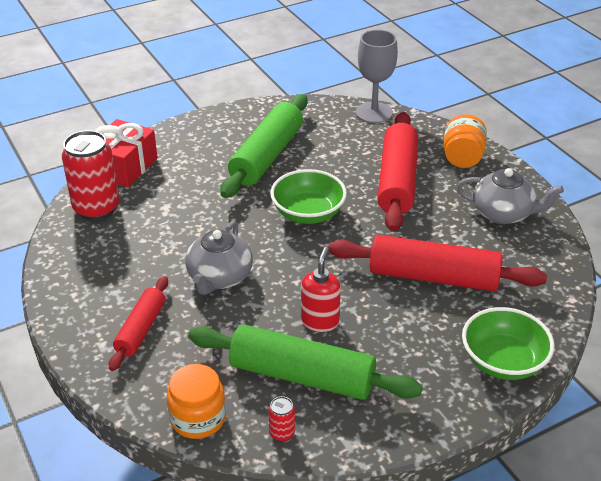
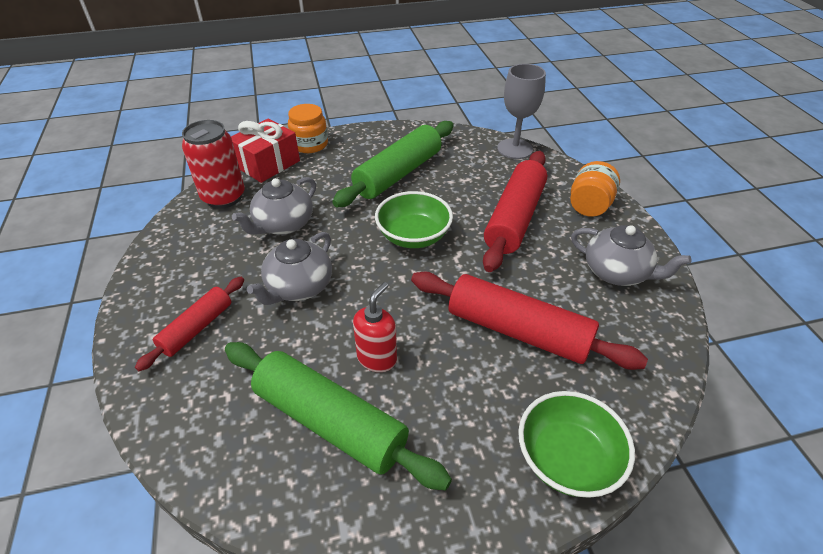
camera: 15 degrees right, 5 degrees up
(174, 224) = (283, 224): none -> grey teapot
(198, 418) = (197, 449): orange jar -> orange jar (310, 144)
(282, 433) = (276, 493): red can -> none

